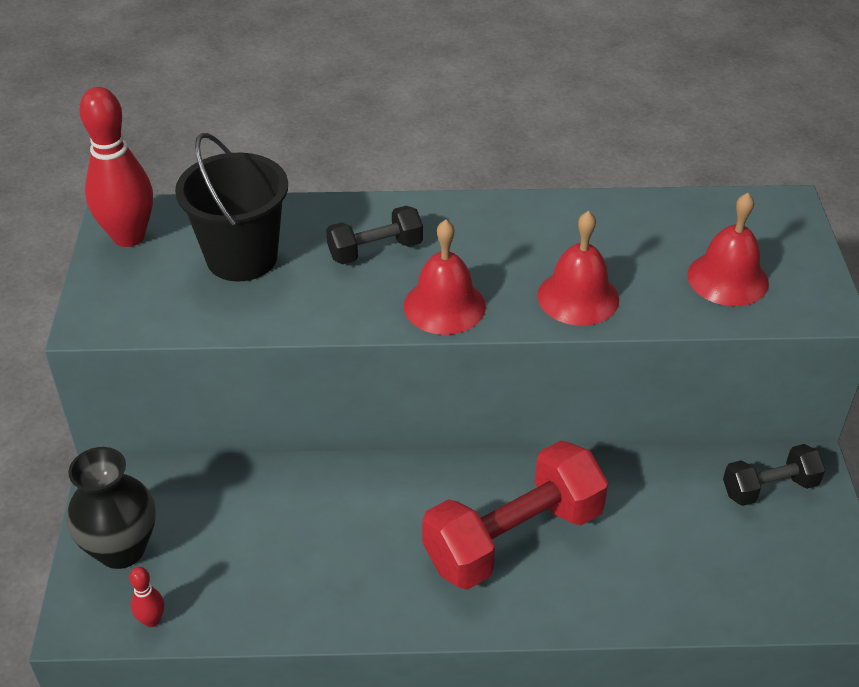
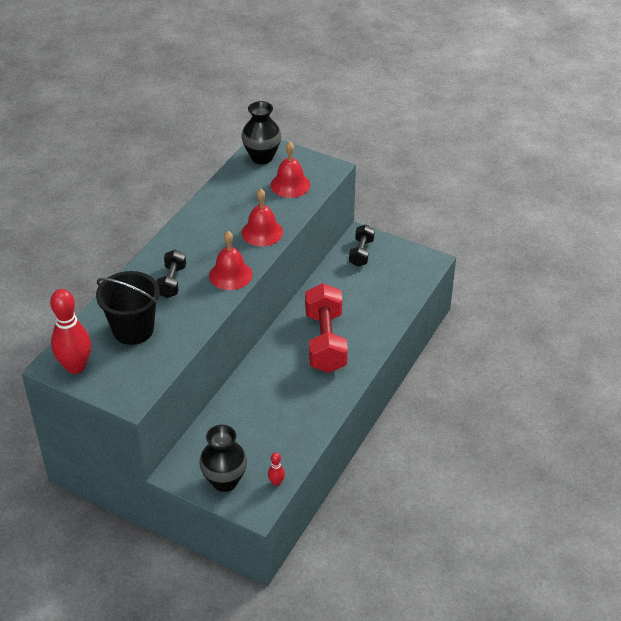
camera: 60 degrees left, 0 degrees up
(757, 218) = (262, 157): none -> black vase

